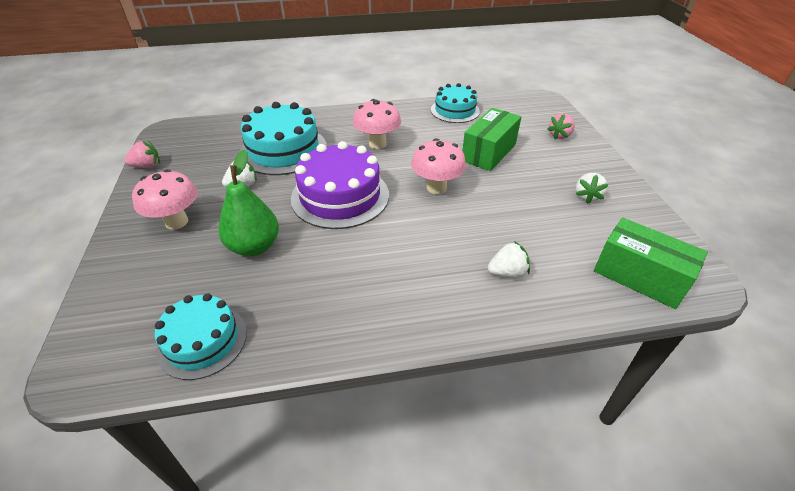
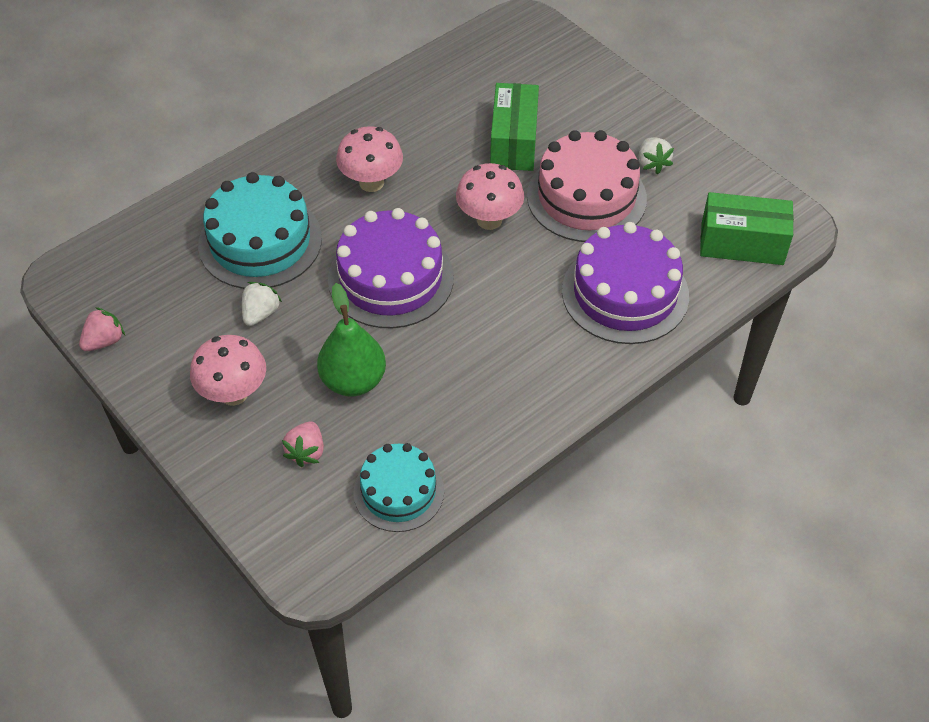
camera: 30 degrees left, 10 degrees up
(455, 110) = (427, 85): turquoise cake -> none
(507, 272) = (625, 293): white strawberry -> purple cake
(520, 199) = (586, 197): none -> pink cake
(560, 135) = (579, 80): pink strawberry -> pink strawberry (306, 452)

